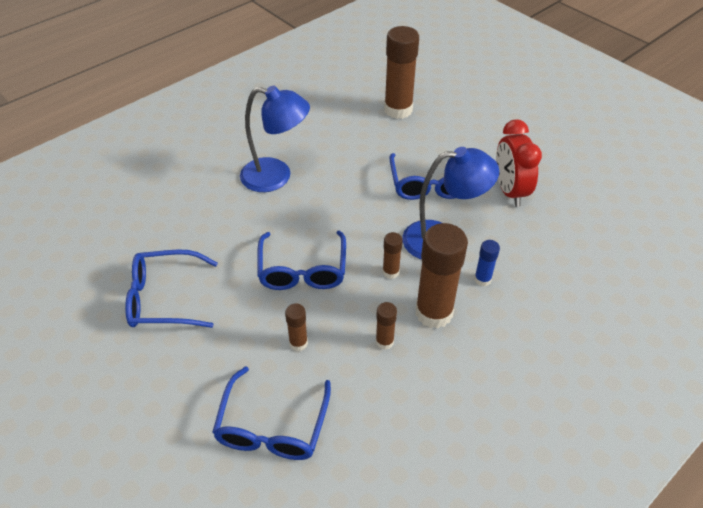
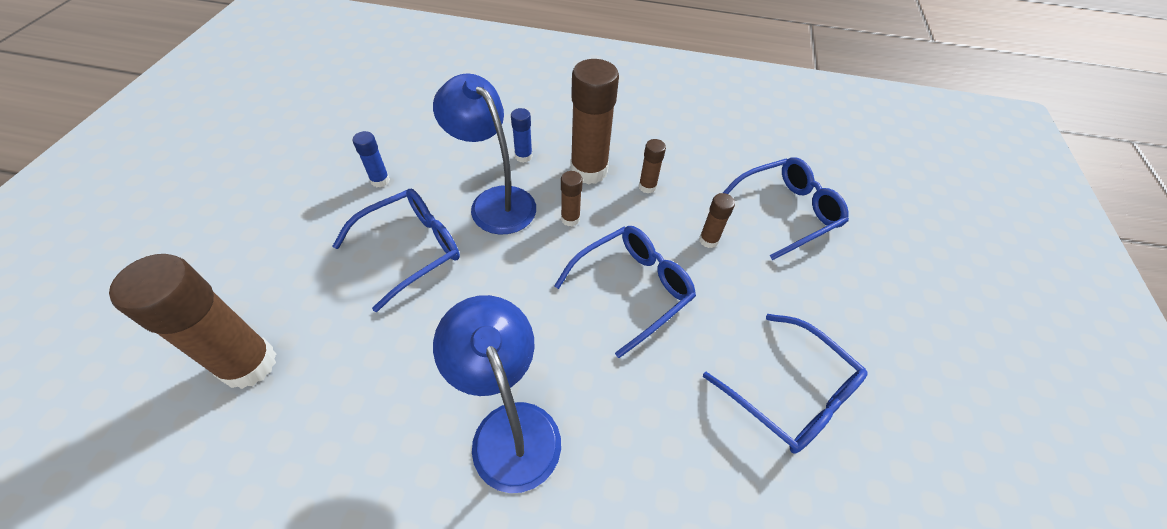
camera: 130 degrees left, 5 degrees up
(509, 191) = (380, 180): red clock -> blue glue stick

